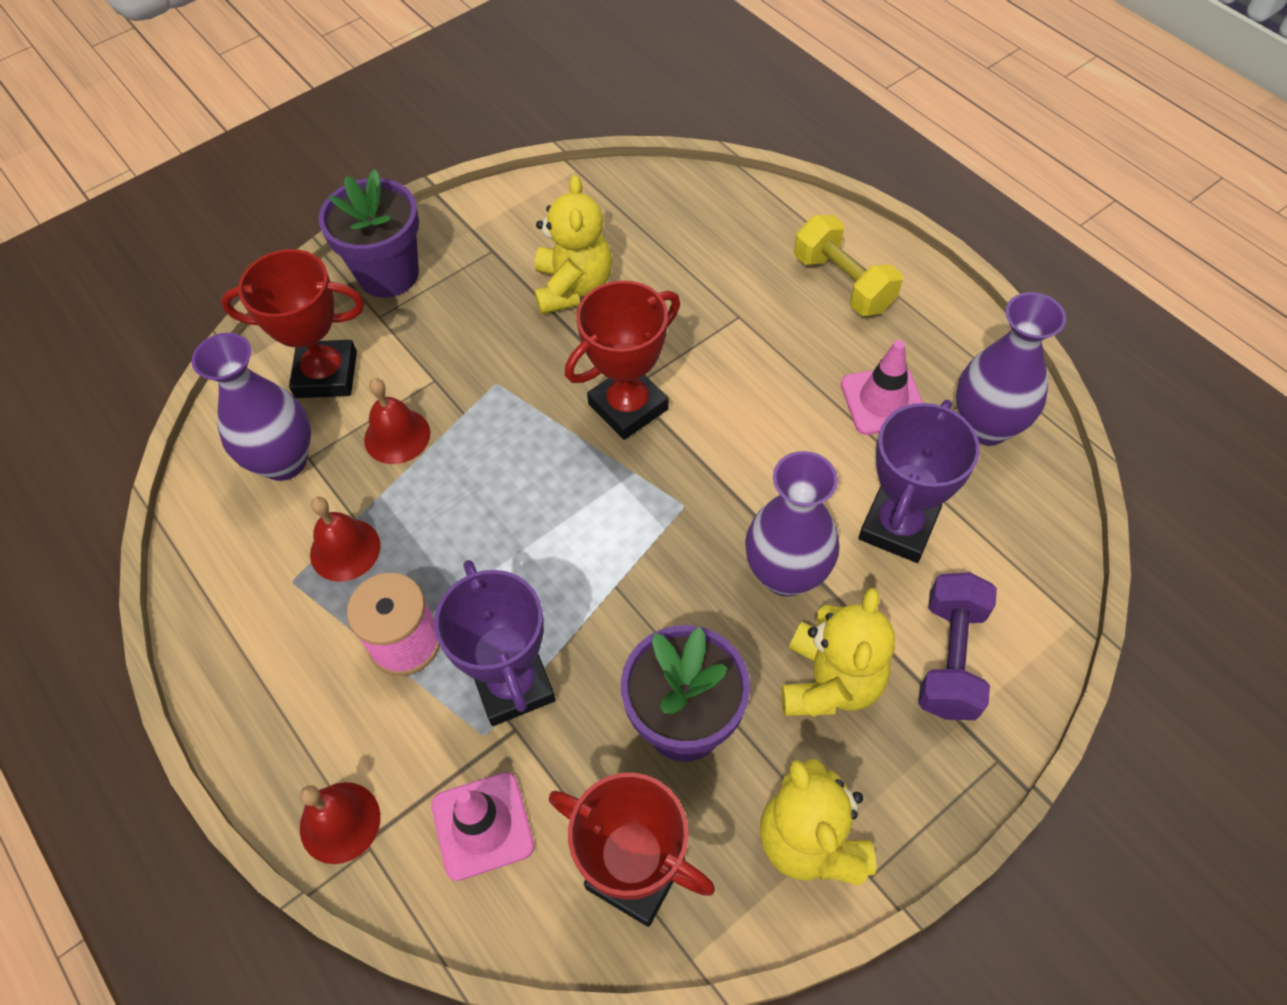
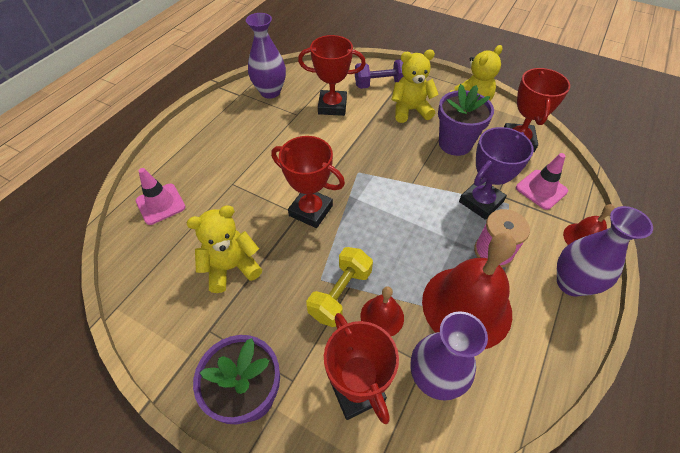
camera: 115 degrees left, 5 degrees down
(345, 549) = (466, 306): red bell -> red bell, size x2.07
(786, 574) = (372, 132): purple vase -> purple vase (571, 283)
(843, 283) = (197, 150): yellow dumbbell -> yellow dumbbell (340, 294)
(883, 400) = (268, 122): pink traffic cone -> pink traffic cone (160, 204)
(898, 526) = (332, 106): purple trophy -> red trophy

